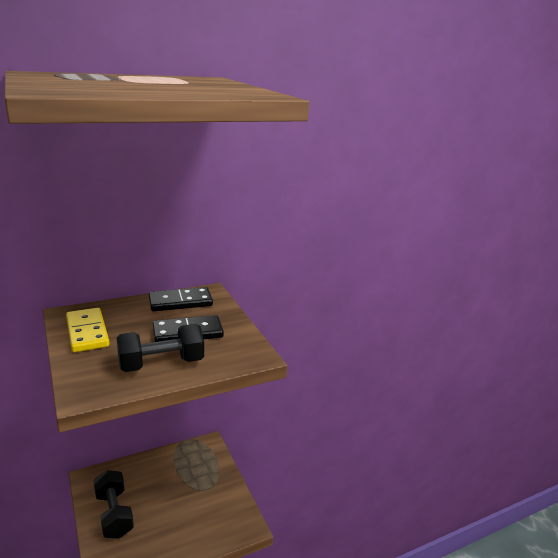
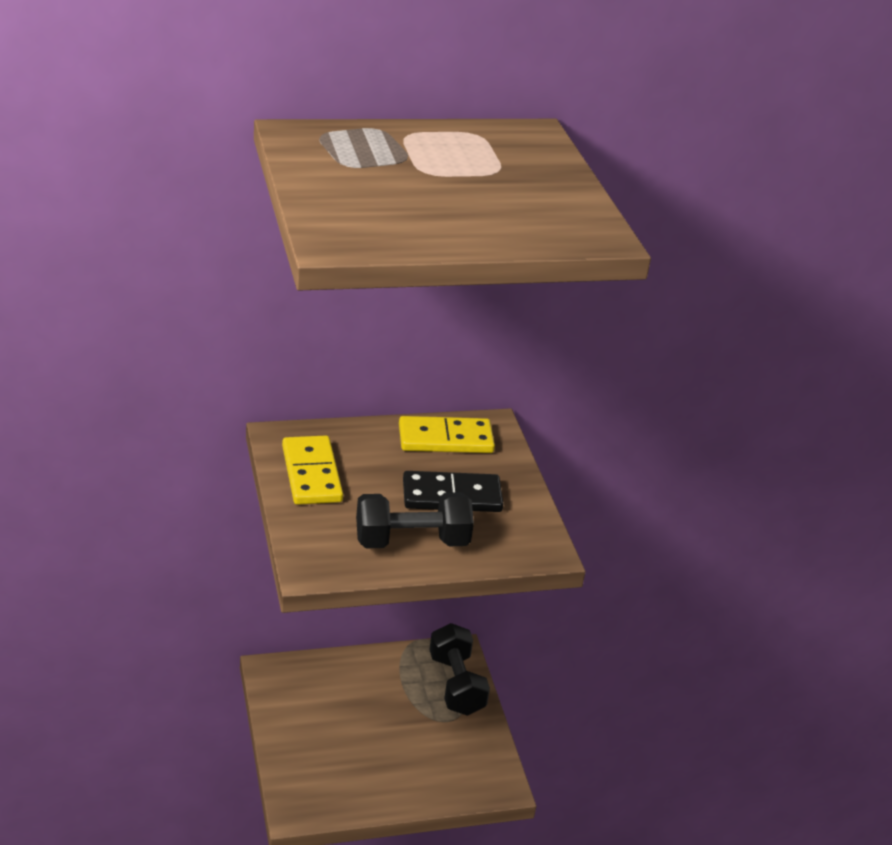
camera: 10 degrees right, 10 degrees up
(114, 514) = (307, 729): black dumbbell -> black dumbbell (456, 684)
(180, 302) = (445, 439): black domino -> yellow domino

